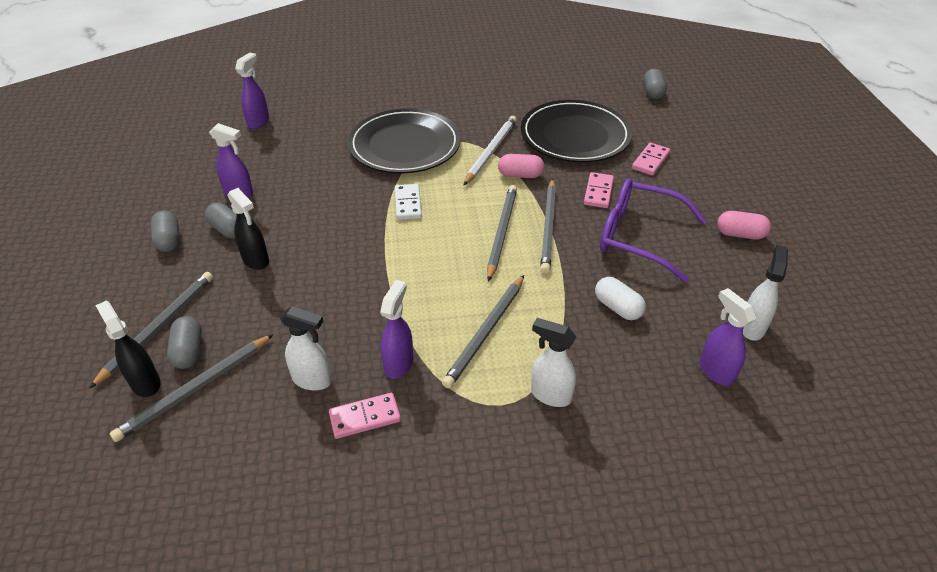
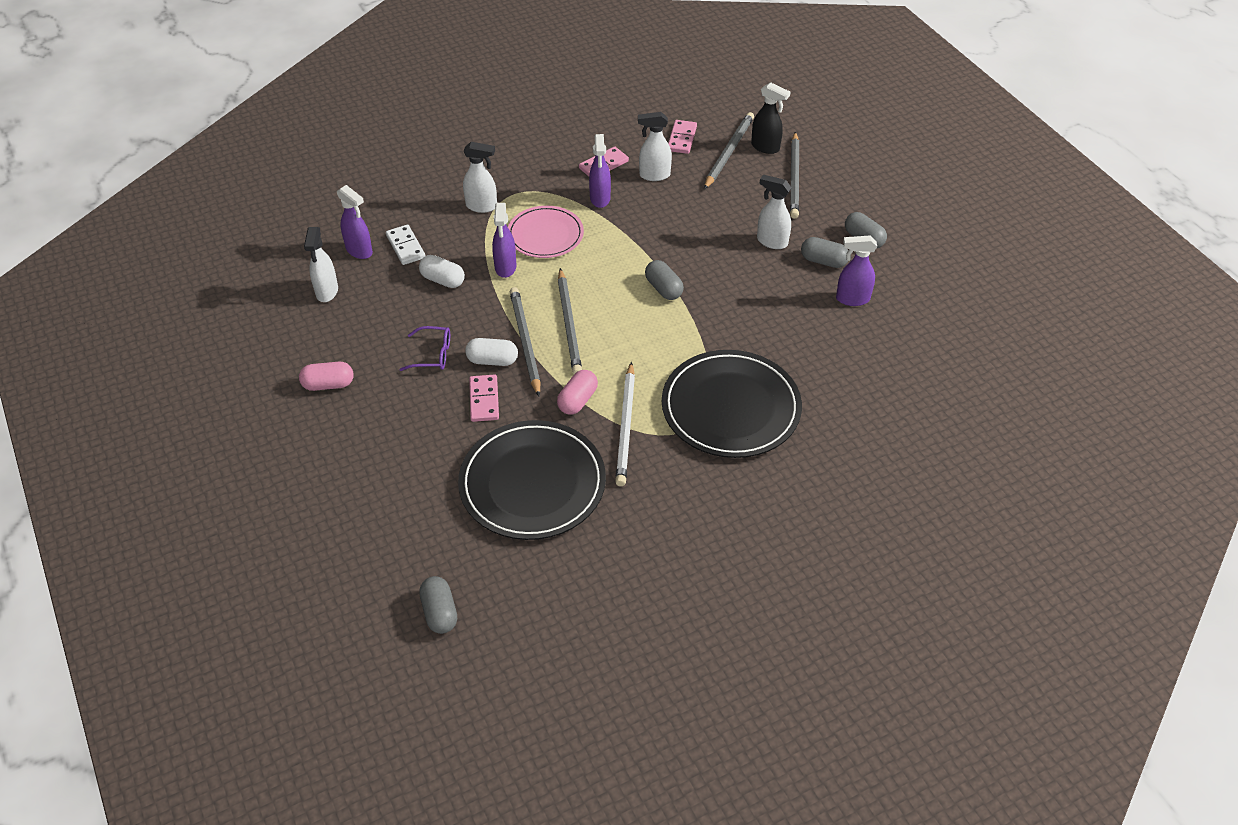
camera: 160 degrees right, 5 degrees up
(189, 351) = (756, 170): grey capsule -> grey capsule (663, 289)
(256, 260) = (771, 242): black spray bottle -> white spray bottle
(258, 122) = (928, 396): purple spray bottle -> purple spray bottle (505, 268)
(408, 204) = (677, 332): white domino -> white domino (406, 246)
(486, 332) = (545, 235): grey pencil -> pink plate
(520, 175) = (577, 400): pink capsule -> pink capsule turned 45 degrees counterclockwise
(583, 219) = (492, 360): none -> white capsule
(639, 237) = (432, 354): purple glasses -> purple glasses, size x0.49
(650, 161) = (430, 465): pink domino -> pink domino (681, 139)

